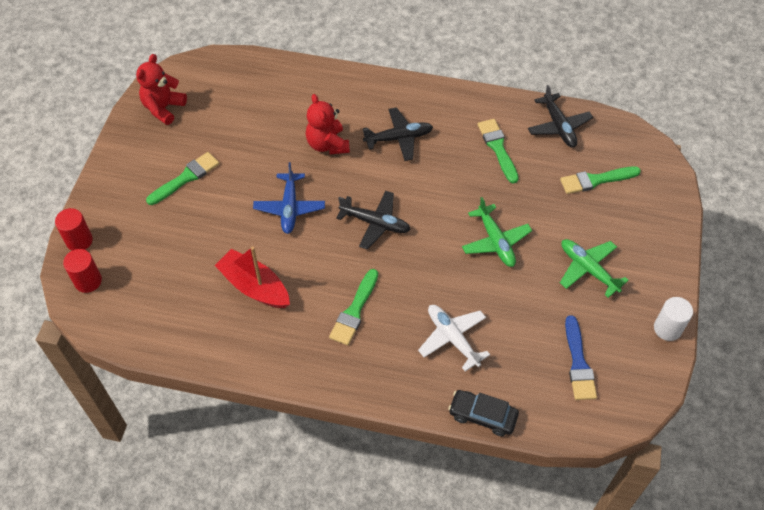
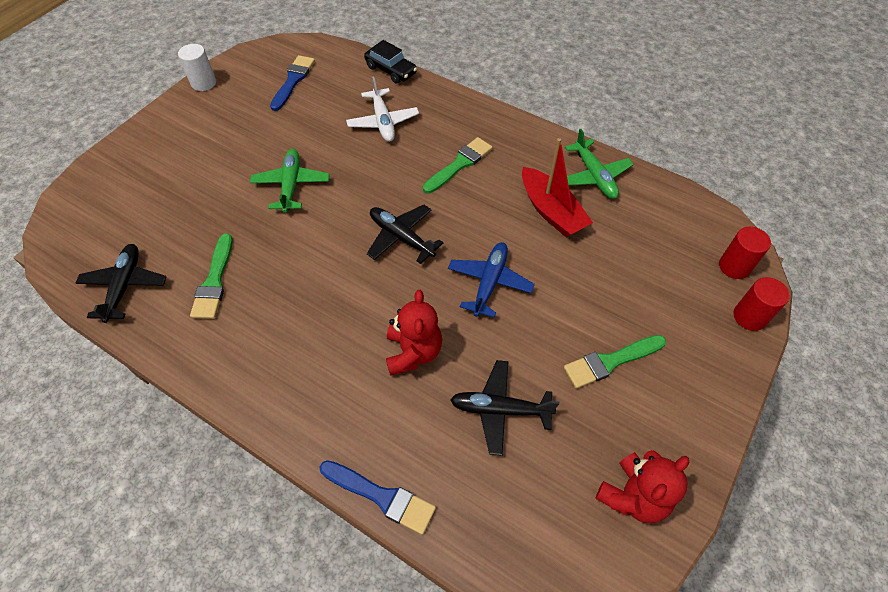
camera: 160 degrees left, 0 degrees up
(312, 68) = (382, 497): none -> blue brush
(399, 138) = (320, 332): black plane -> black plane (500, 410)
(588, 269) = (227, 139): green plane -> green plane (594, 176)
(596, 180) = (144, 213): green brush -> none

